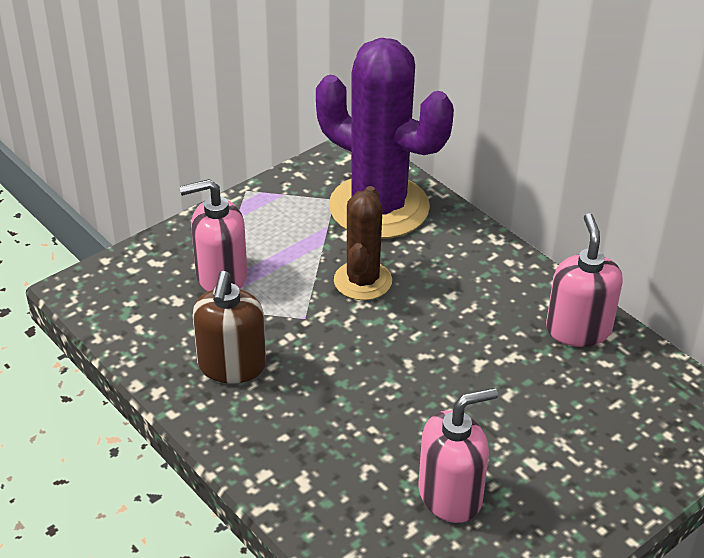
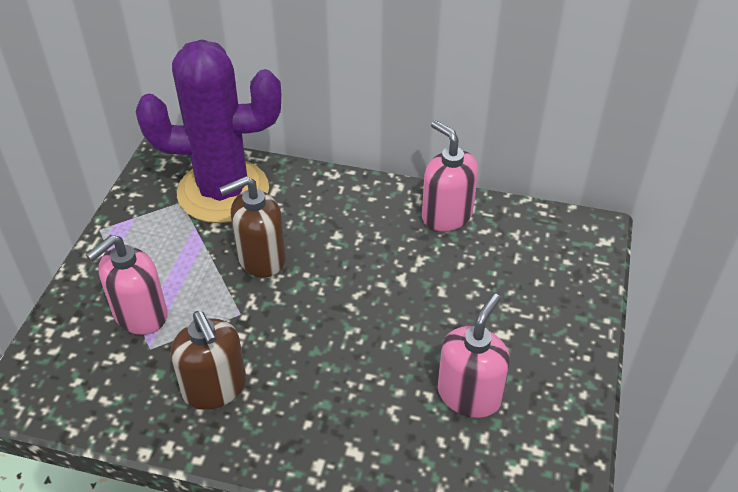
camera: 35 degrees left, 5 degrees up
(362, 281) = (261, 258): brown cactus -> brown soap dispenser

